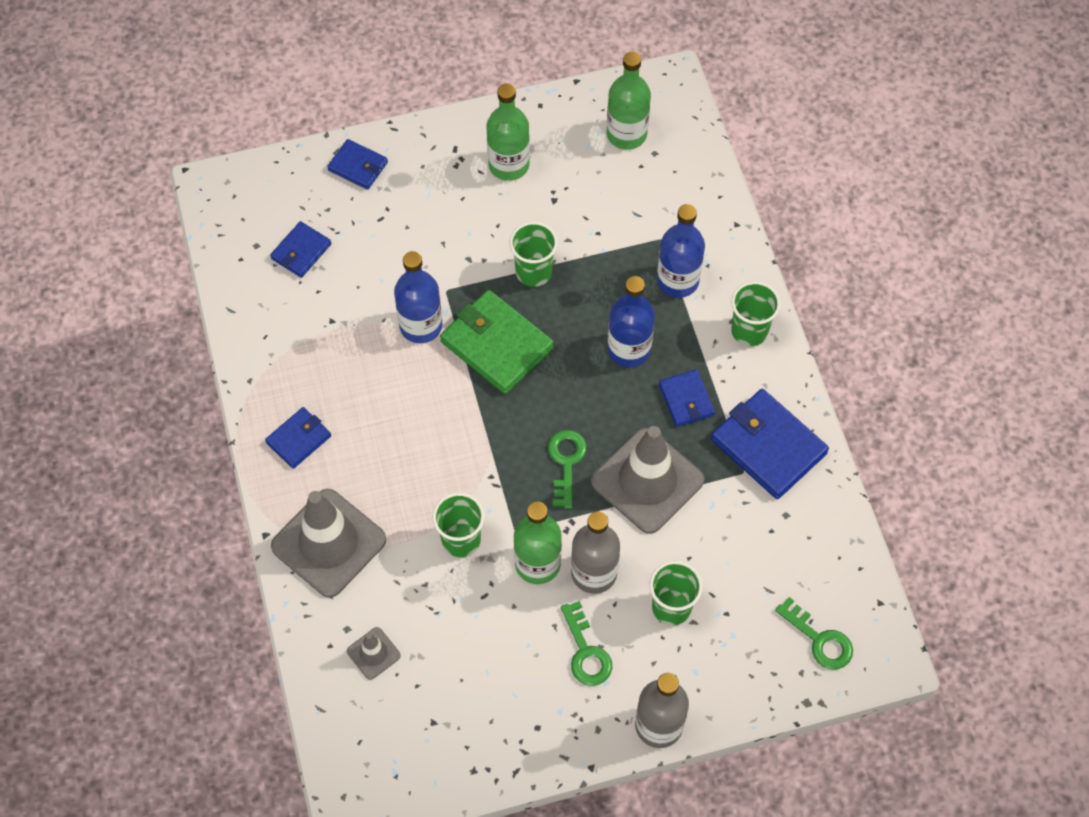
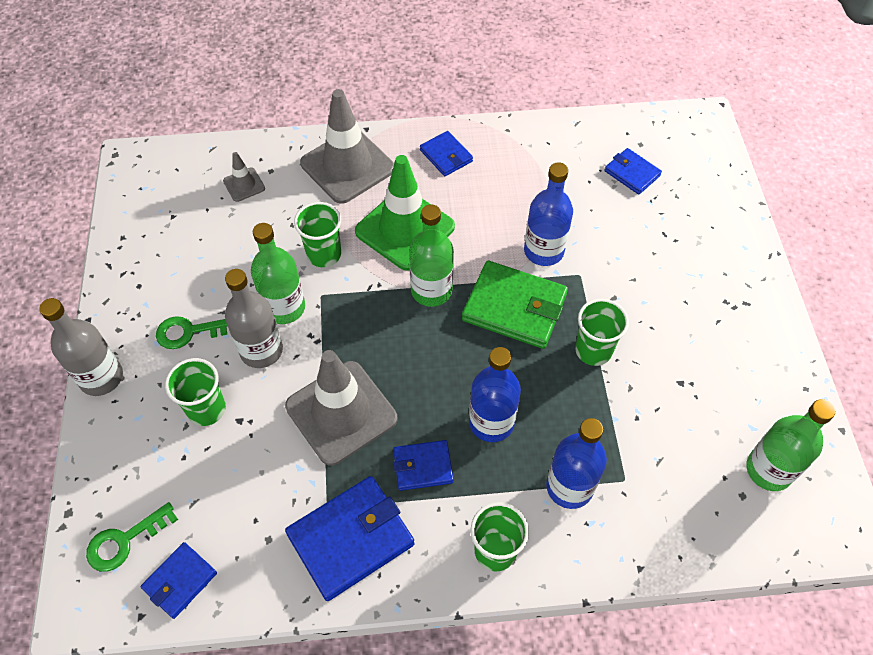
camera: 100 degrees right, 5 degrees down
(358, 166) = (725, 223): blue wallet -> blue wallet (180, 581)
(413, 464) = (405, 229): none -> green traffic cone
(496, 345) = (514, 307): green wallet -> green wallet turned 60 degrees clockwise
(509, 165) = (726, 347): green bottle -> green bottle (431, 290)
(566, 462) = (378, 346): green key -> none

